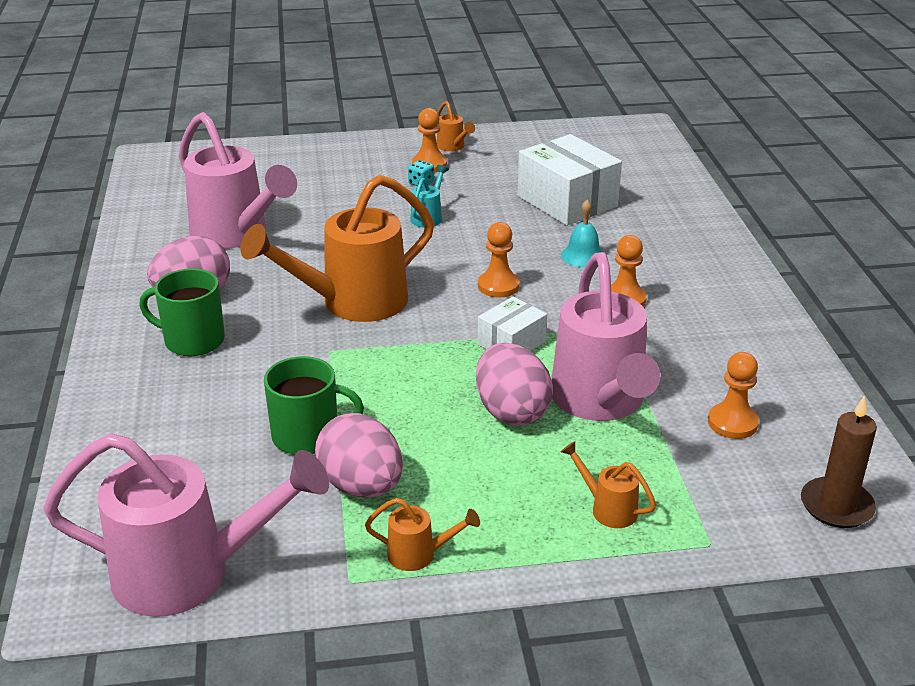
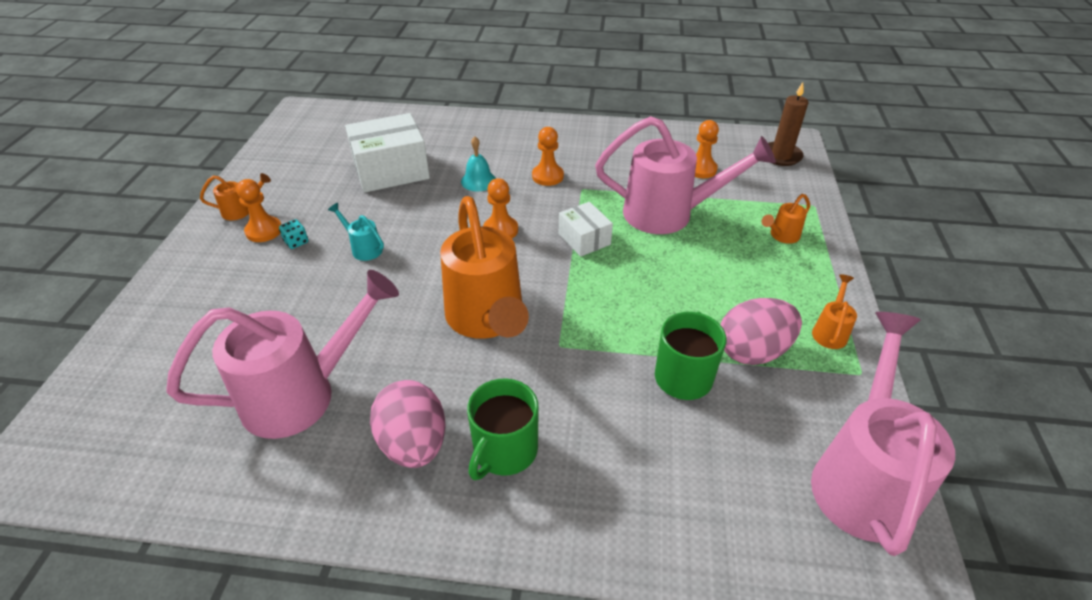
camera: 75 degrees left, 10 degrees up
(511, 412) = (672, 256): pink egg -> none

